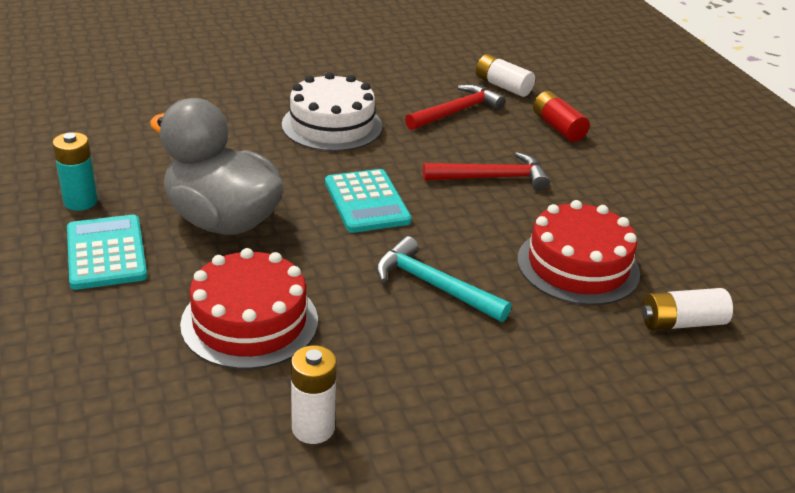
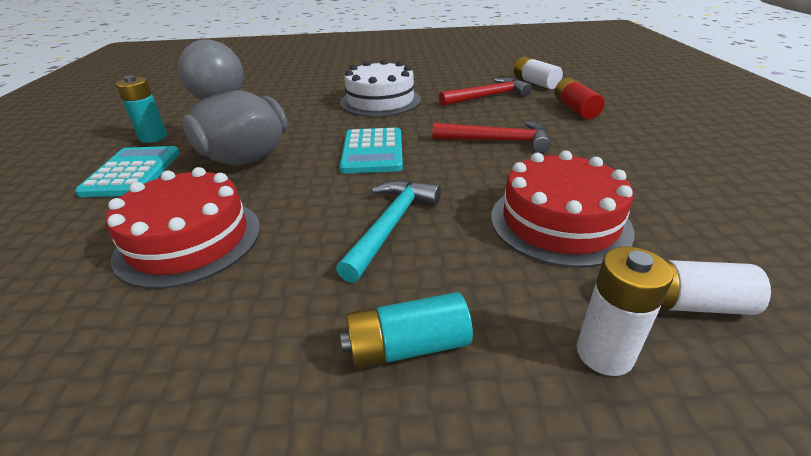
camera: 20 degrees right, 0 degrees up
(313, 428) = (145, 374): white battery -> white battery (604, 353)
(434, 285) = (391, 226): turquoise hammer -> turquoise hammer turned 60 degrees clockwise
(499, 380) = (407, 347): none -> turquoise battery

